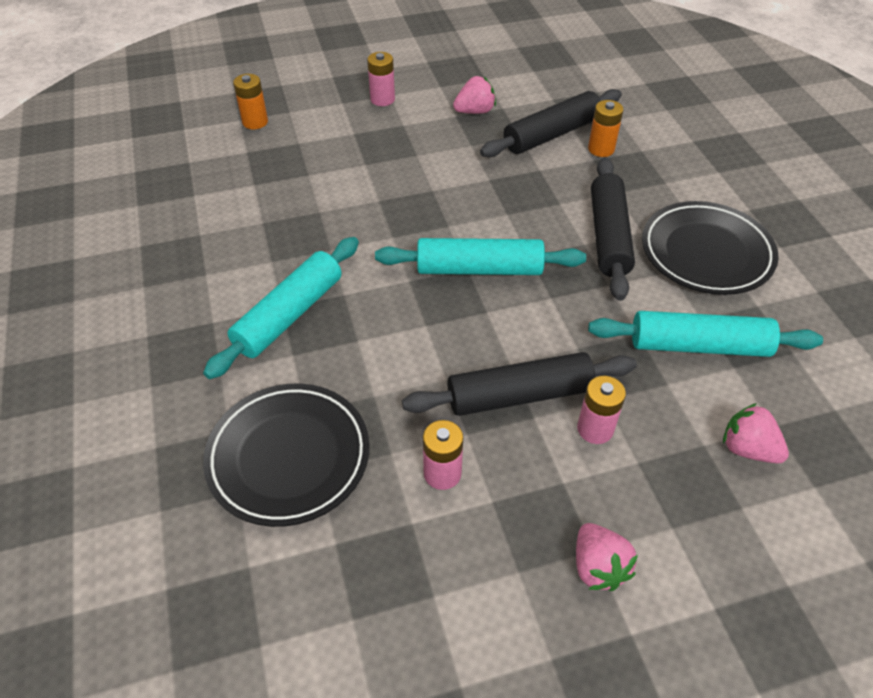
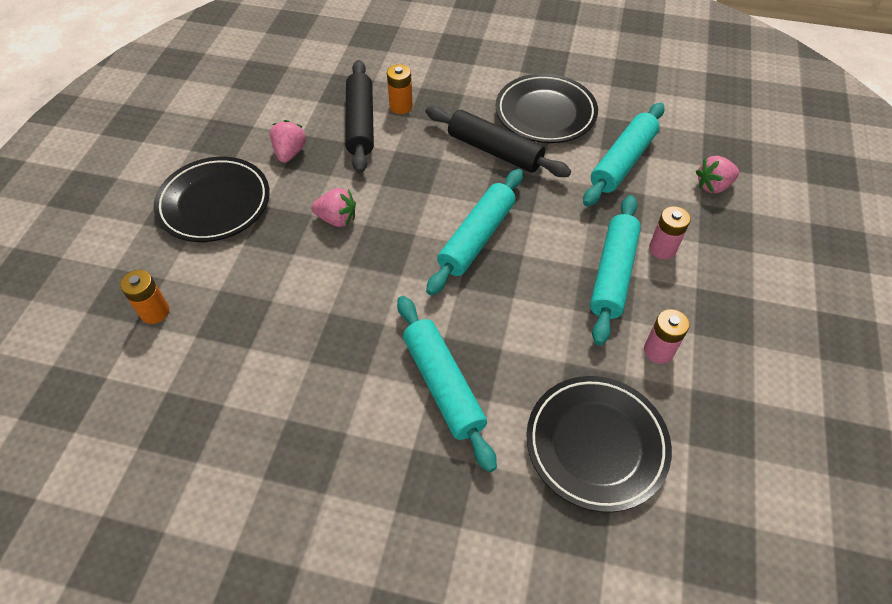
camera: 60 degrees left, 5 degrees up
(382, 99) = (214, 203): pink battery -> black plate
(519, 395) = (613, 274): black rolling pin -> turquoise rolling pin
(598, 567) = (766, 302): pink strawberry -> pink strawberry (337, 219)

